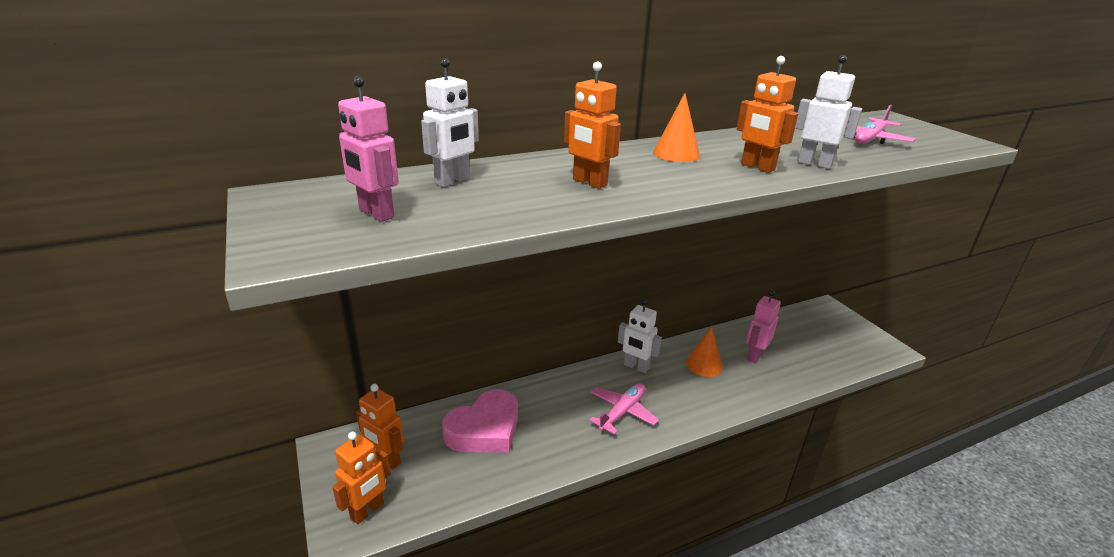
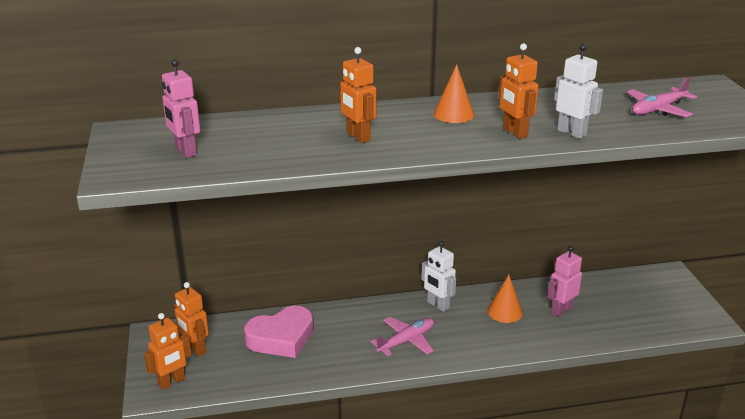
camera: 15 degrees right, 0 degrees up
(452, 181) = (253, 128): white robot -> none

